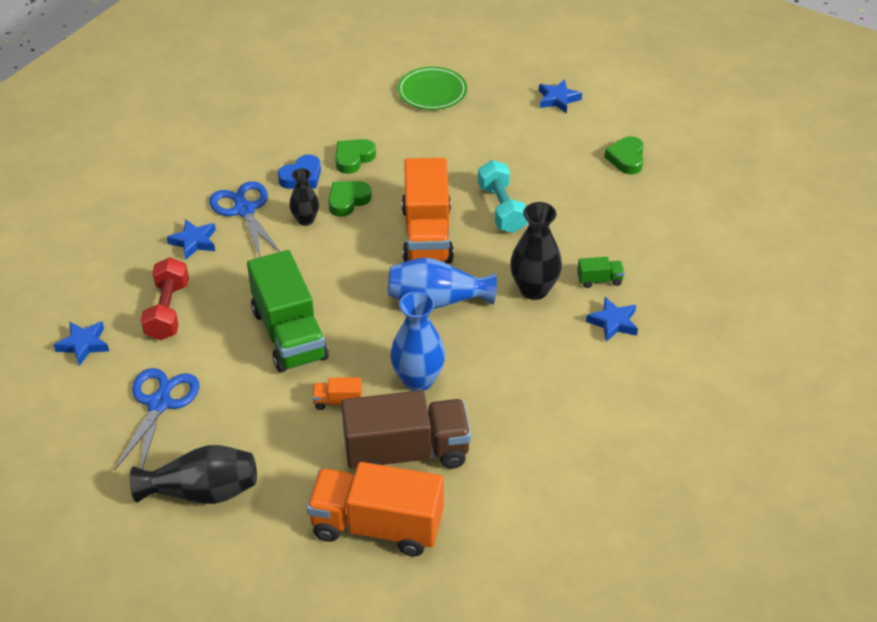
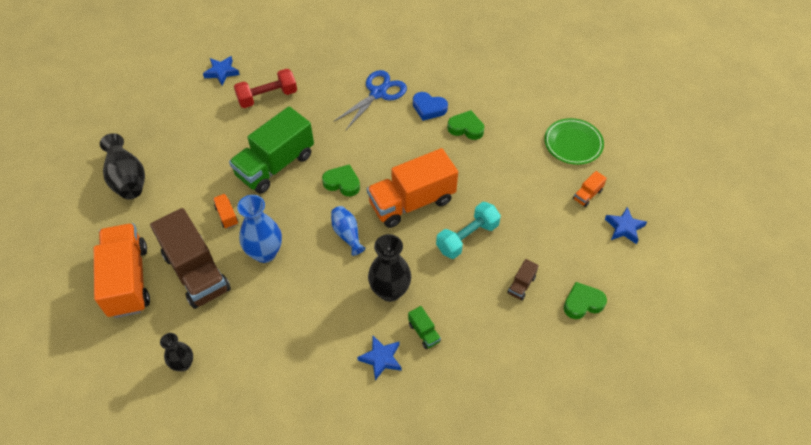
camera: 65 degrees right, 10 degrees up
(159, 404) = (189, 127): blue scissors -> none
(194, 242) = (334, 82): blue star -> none
(305, 220) = (387, 128): black vase -> black vase (183, 364)
(348, 201) = (420, 143): green heart -> green heart (342, 183)
(437, 301) = (347, 234): blue vase -> blue vase, size x0.61
(503, 107) = (587, 195): none -> orange truck
(582, 191) = (521, 285): none -> brown truck

